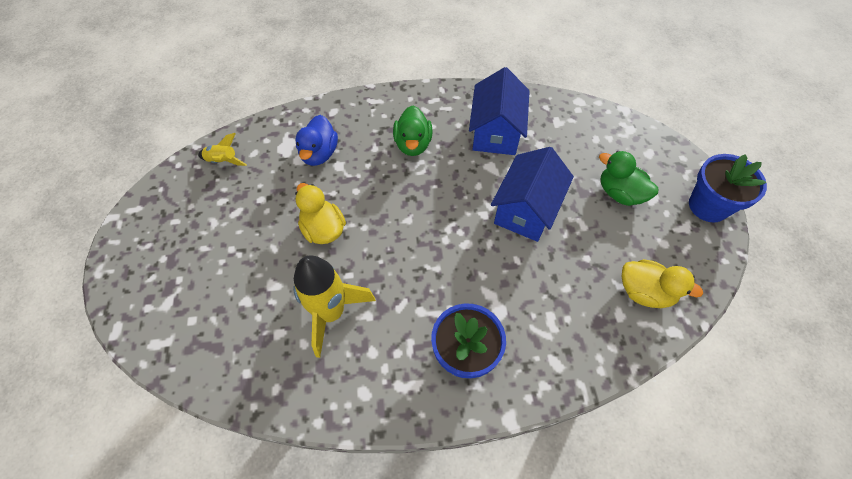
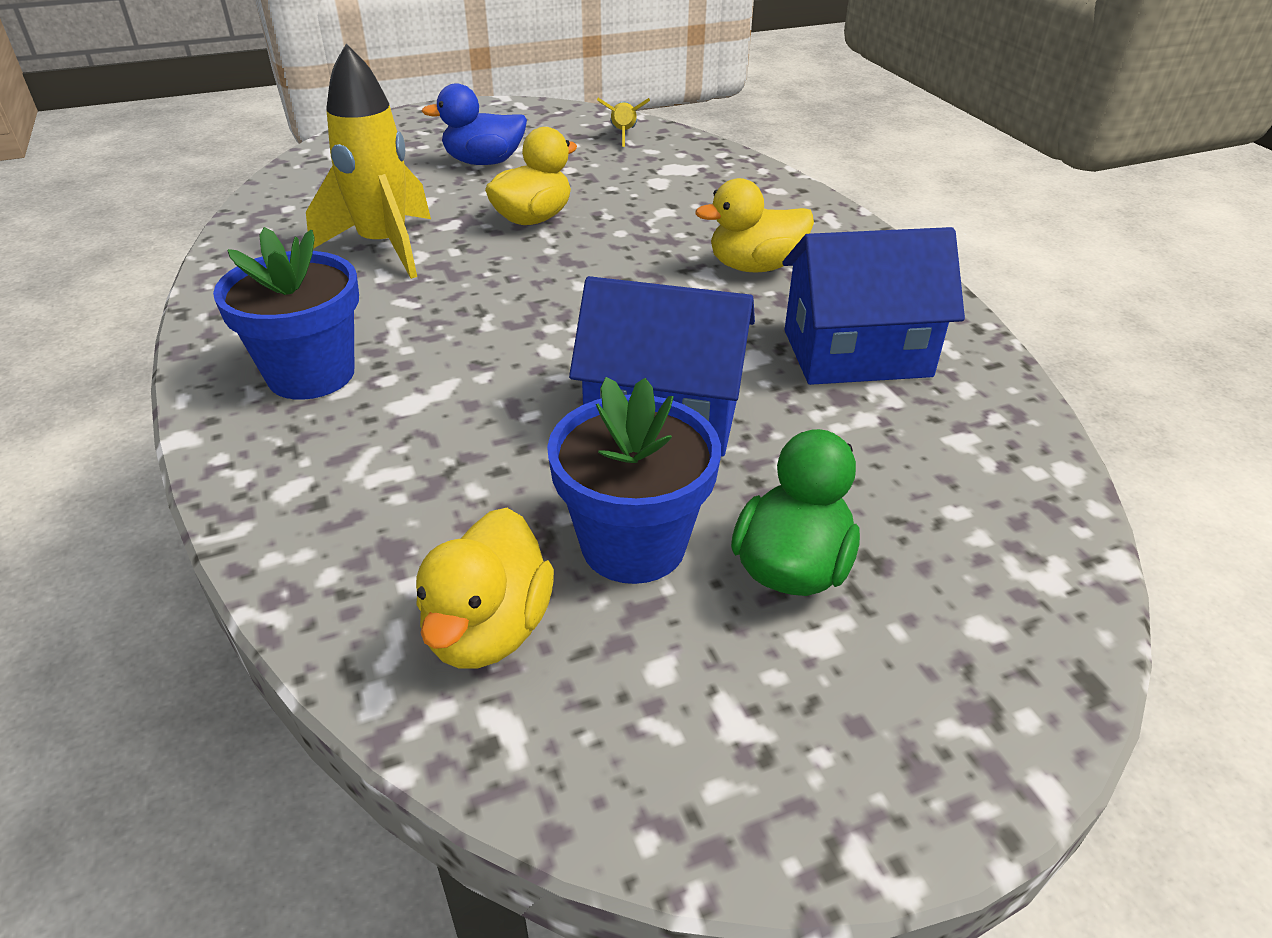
camera: 75 degrees right, 20 degrees down
(319, 154) = (679, 193): blue duck -> blue duck (484, 162)
(413, 144) = (755, 267): green duck -> yellow duck
(708, 206) = (856, 791): blue flower pot -> blue flower pot (633, 544)

